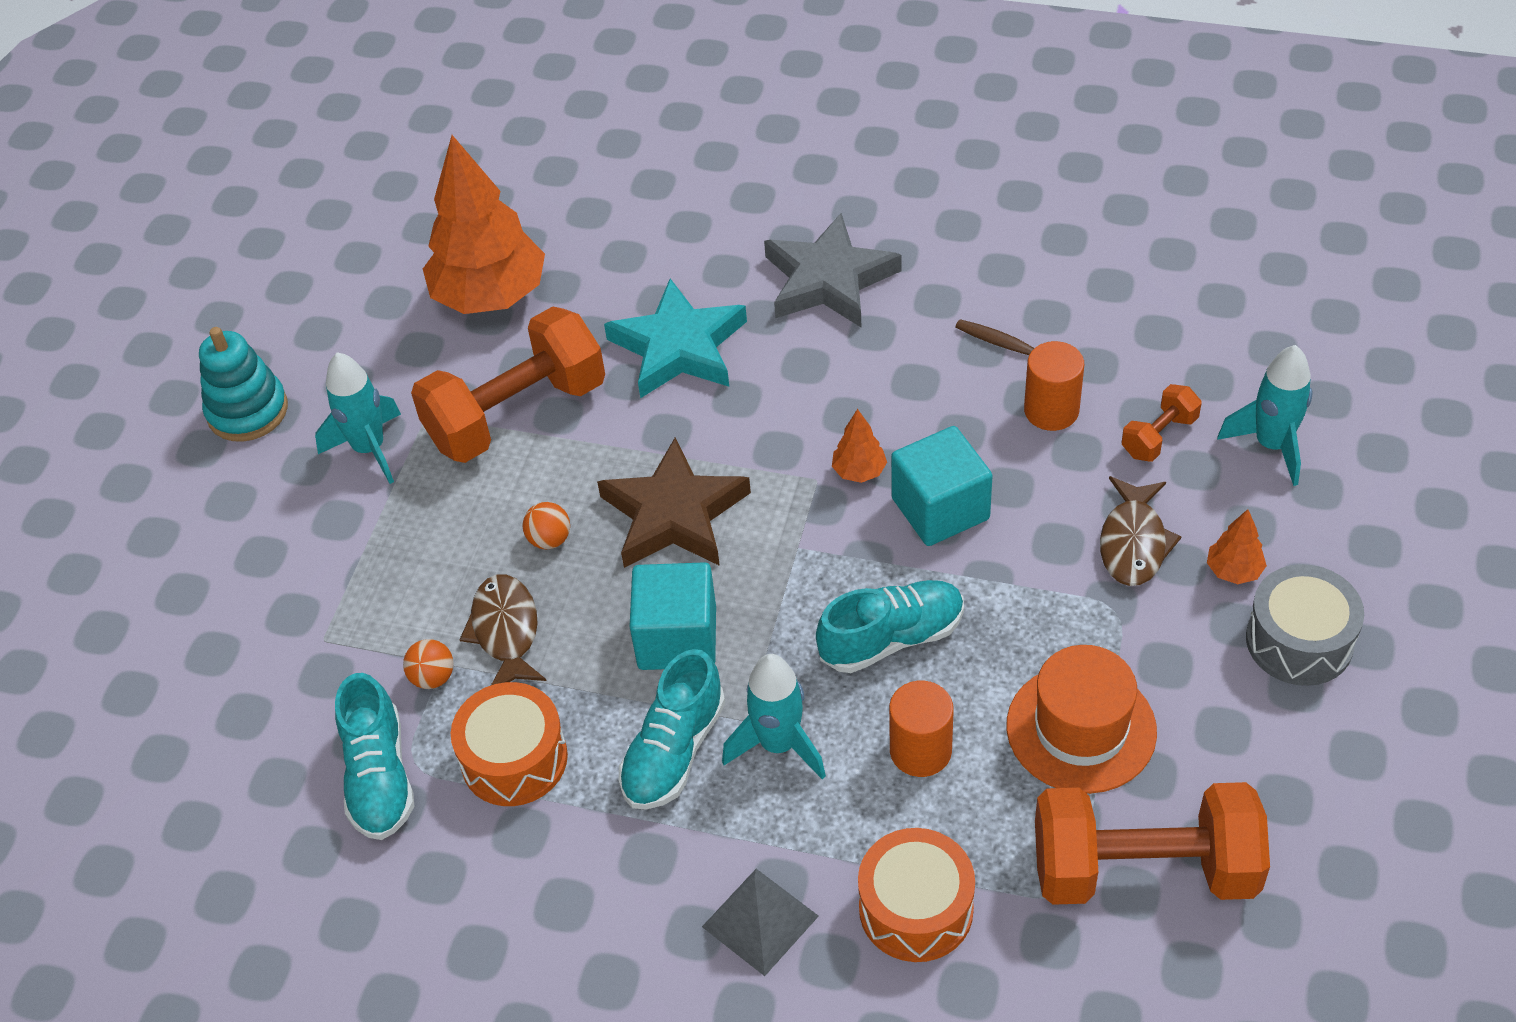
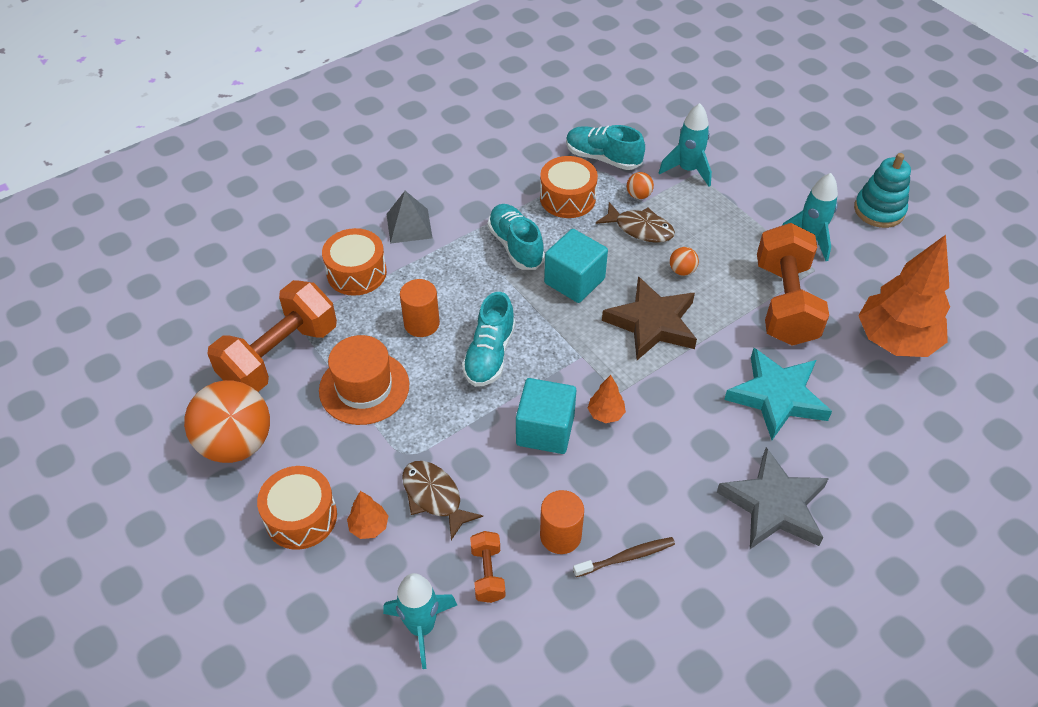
camera: 125 degrees right, 0 degrees up
(778, 745) = (480, 280): turquoise rocket -> turquoise rocket (688, 170)
(1299, 641) = (301, 517): grey drum -> orange drum
(1303, 792) = (236, 443): none -> orange ball

